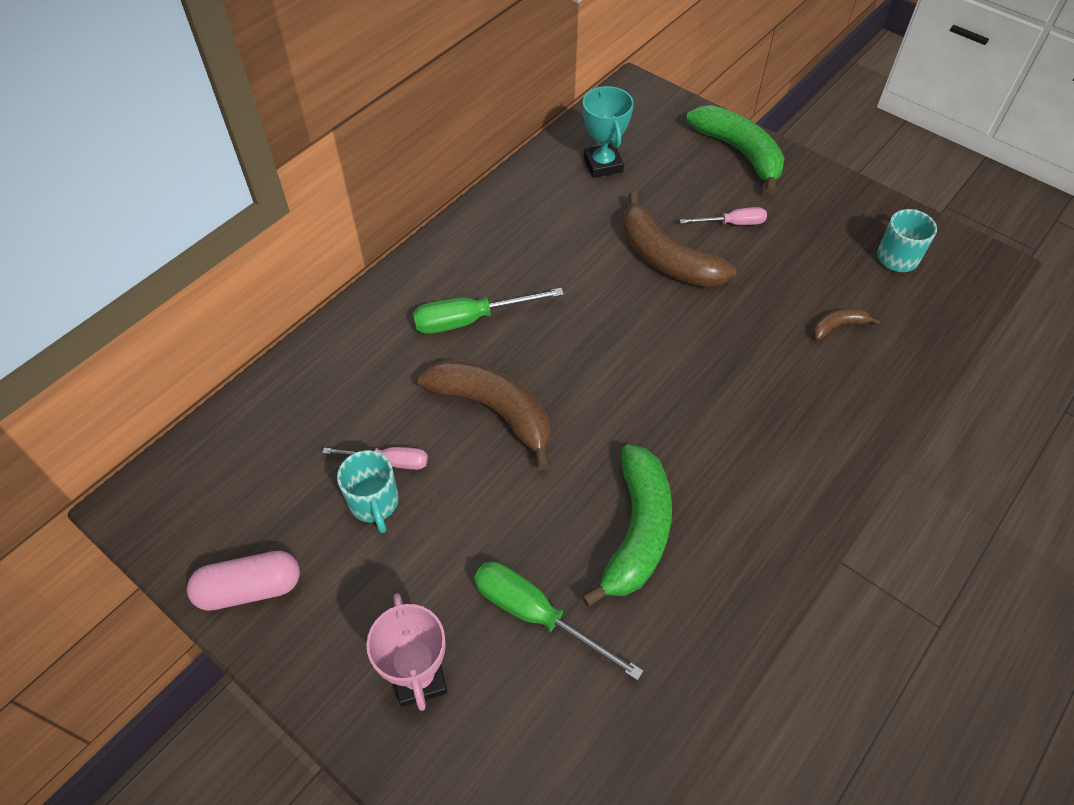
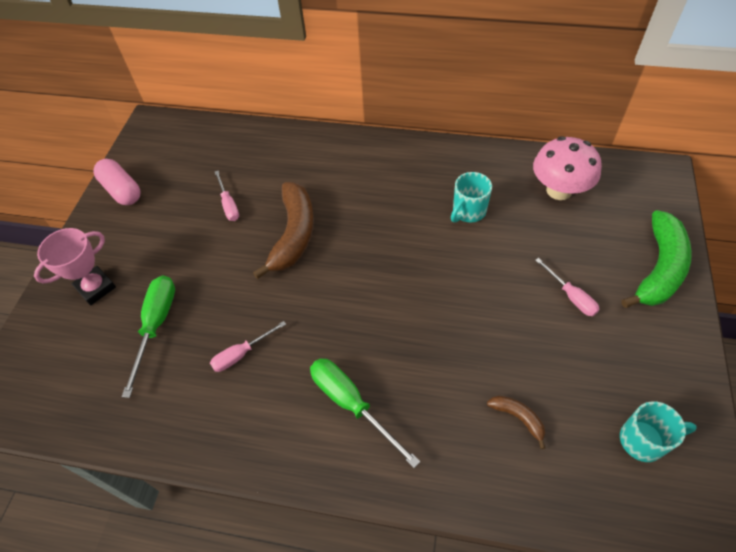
camera: 65 degrees right, 0 degrees up
(374, 503) = (197, 213): turquoise mug -> turquoise mug (468, 212)
(471, 320) = (358, 189): green screwdriver -> green screwdriver (351, 404)
(603, 164) = (559, 190): turquoise trophy -> pink mushroom
(636, 531) = (241, 354): green banana -> pink screwdriver
(666, 258) = (496, 268): brown banana -> none

